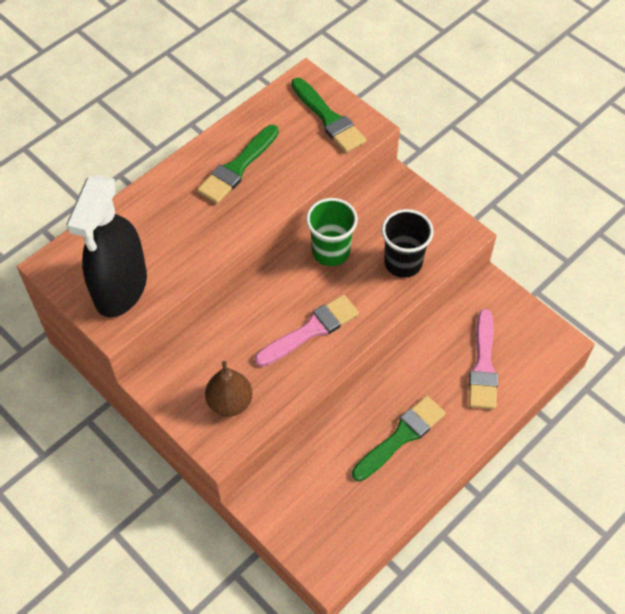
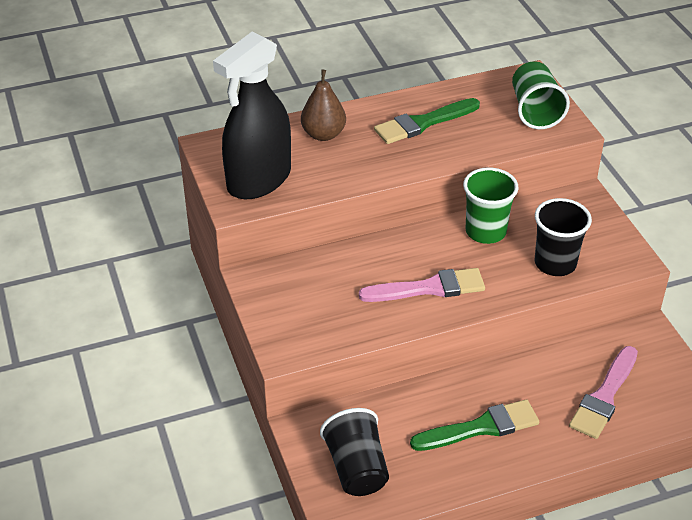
camera: 25 degrees right, 15 degrees down
(230, 402) = (315, 319): brown pear -> brown pear (323, 134)
(320, 520) = (356, 468): none -> black cup
(329, 119) = (535, 111): green brush -> green cup

